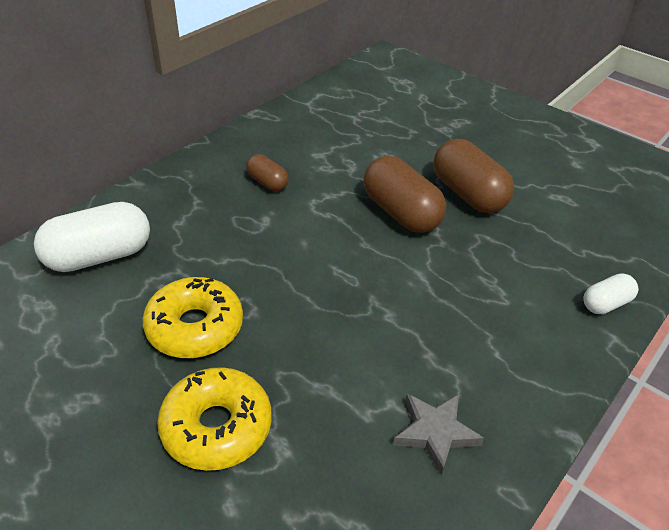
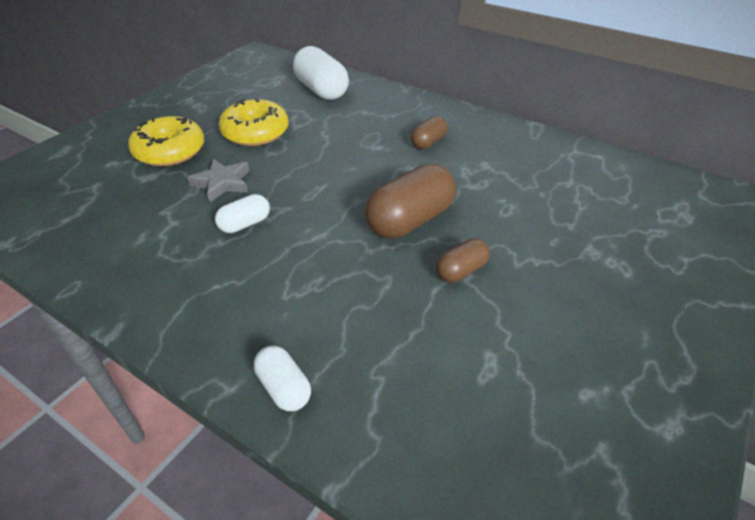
camera: 85 degrees right, 0 degrees up
(399, 333) = (245, 224): none -> white capsule
(435, 433) = (139, 246): grey star -> grey star (222, 183)
(468, 194) = (461, 271): brown capsule -> brown capsule, size x0.54

